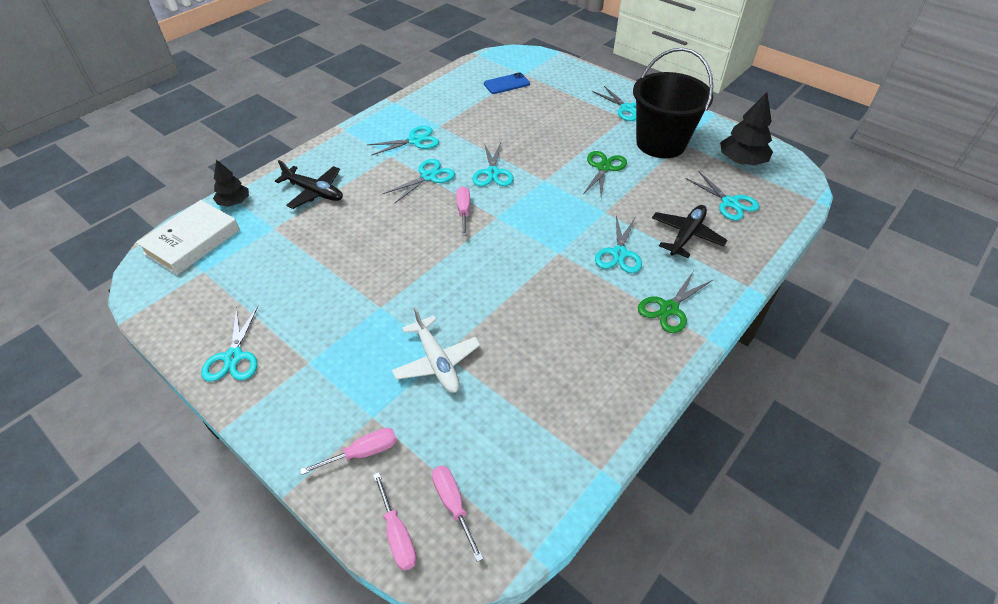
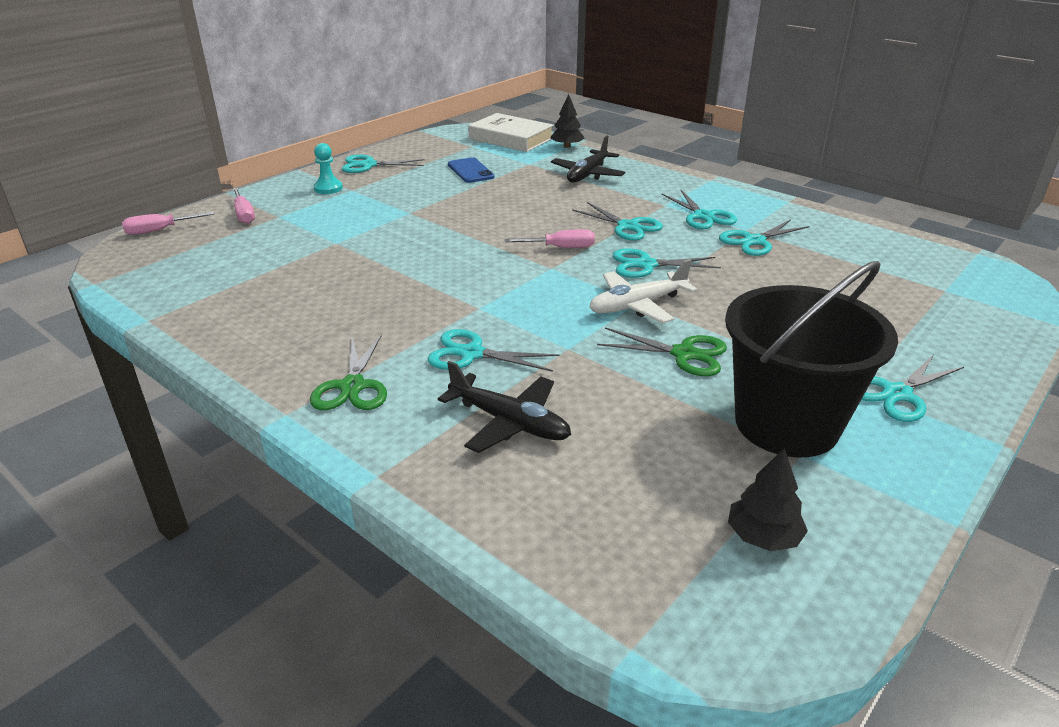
camera: 90 degrees right, 15 degrees down
(299, 384) = (328, 188): none -> turquoise pawn
(436, 361) = (327, 239): white plane -> white plane (637, 305)
(453, 505) = (167, 250): pink screwdriver -> none
(506, 84) = (898, 275): blue phone -> blue phone (470, 171)
(669, 308) = (352, 386): green scissors -> green scissors turned 135 degrees counterclockwise
(730, 203) = (606, 491): turquoise scissors -> turquoise scissors (754, 241)
(741, 161) = (763, 536): black tree -> black tree, size x0.64

